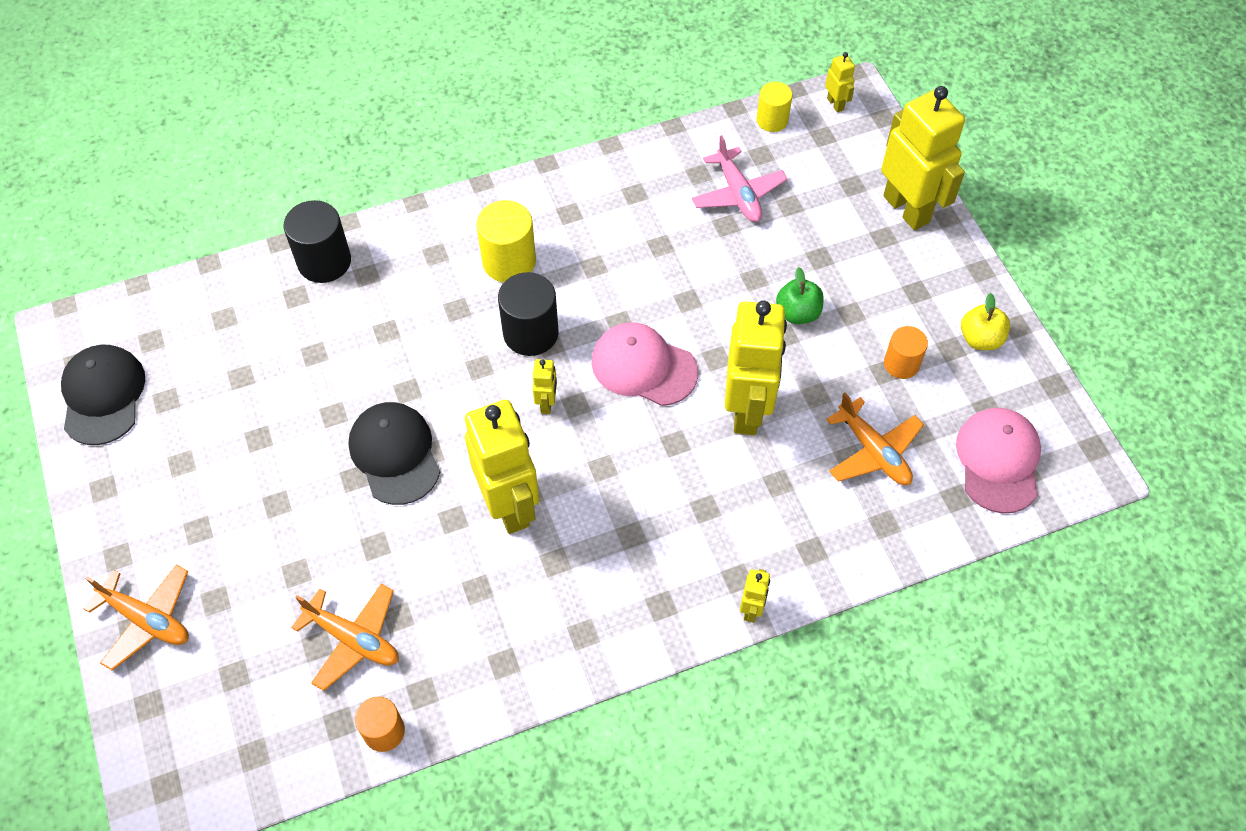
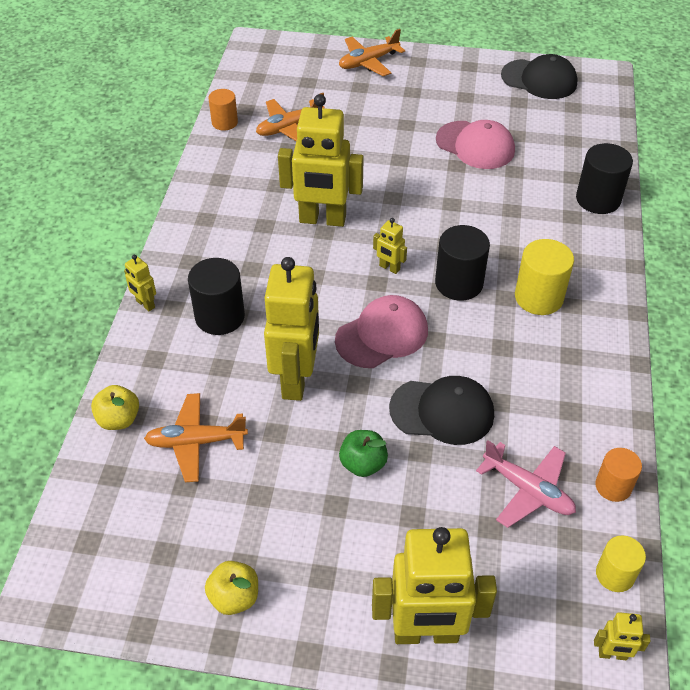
camera: 120 degrees right, 10 degrees down
(395, 454) = (404, 182): black cap -> black cap (442, 411)
(718, 523) = (220, 316): none -> black cylinder
(738, 194) = (528, 490): pink plane -> pink plane turned 150 degrees counterclockwise
(747, 410) = (296, 379): yellow robot -> yellow robot turned 120 degrees counterclockwise
(900, 533) = (119, 419): none -> yellow apple
(901, 364) = (257, 513): orange cylinder -> orange cylinder (613, 486)
(998, 461) = (114, 528): pink cap -> pink cap (475, 145)

